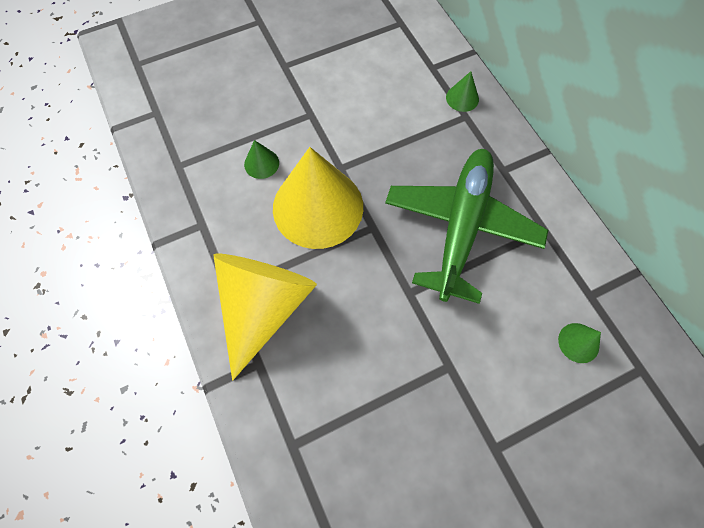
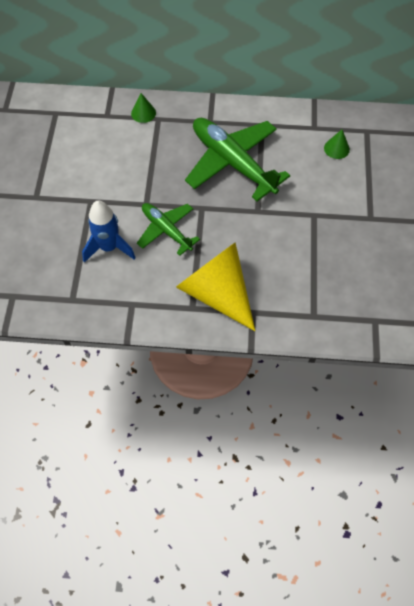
camera: 60 degrees left, 5 degrees down
(261, 163) = (109, 247): green cone -> blue rocket
(318, 207) = (166, 230): yellow cone -> green plane

